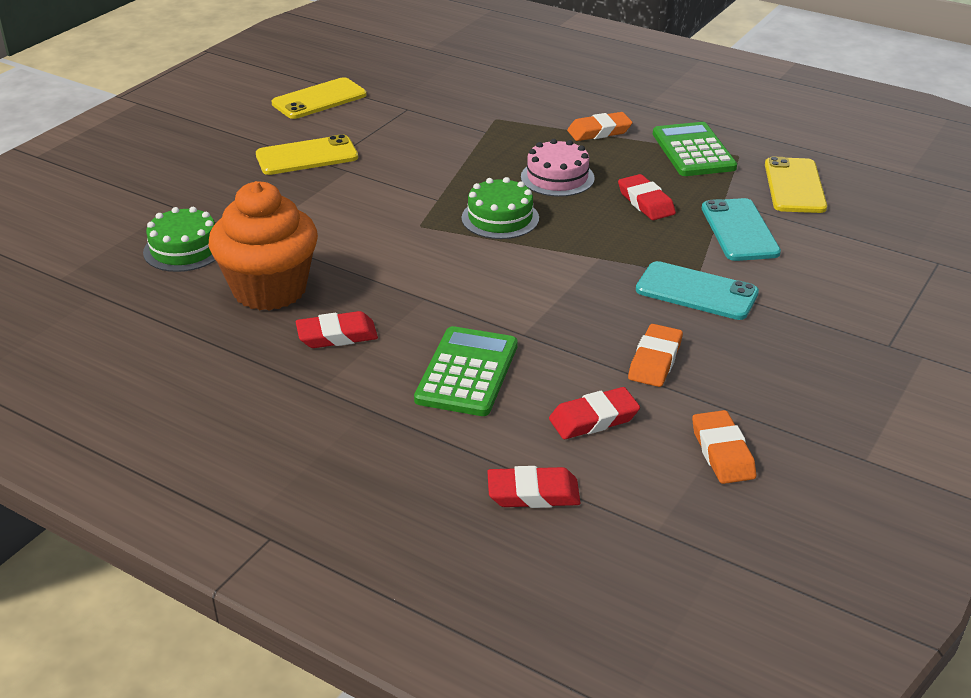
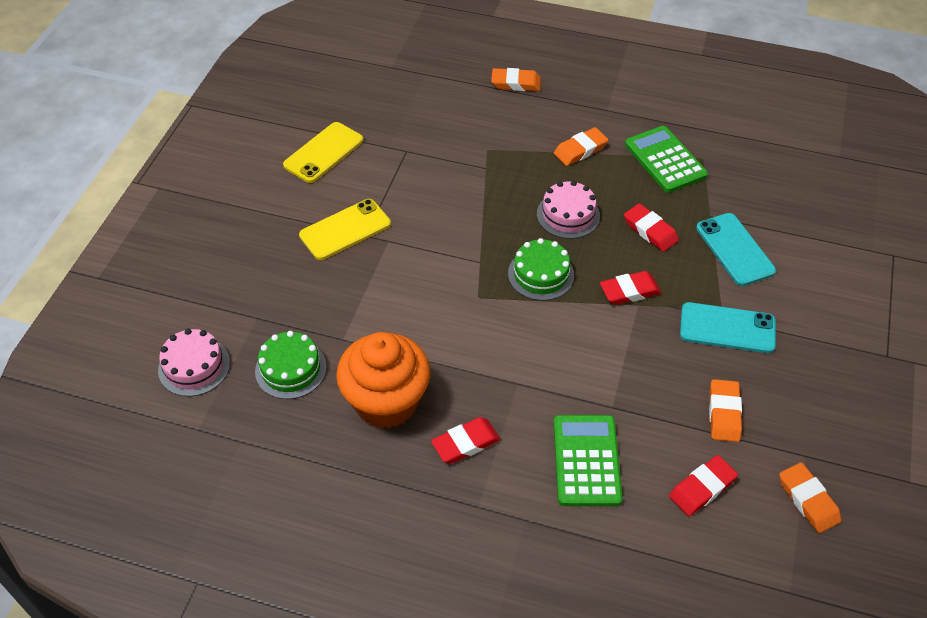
camera: 15 degrees left, 15 degrees up
(87, 232) = (194, 366): none -> pink cake
(533, 493) = (687, 578): red eraser -> red eraser (629, 291)
(555, 75) = (516, 83): none -> orange eraser
(794, 186) = (758, 187): yellow phone -> none

